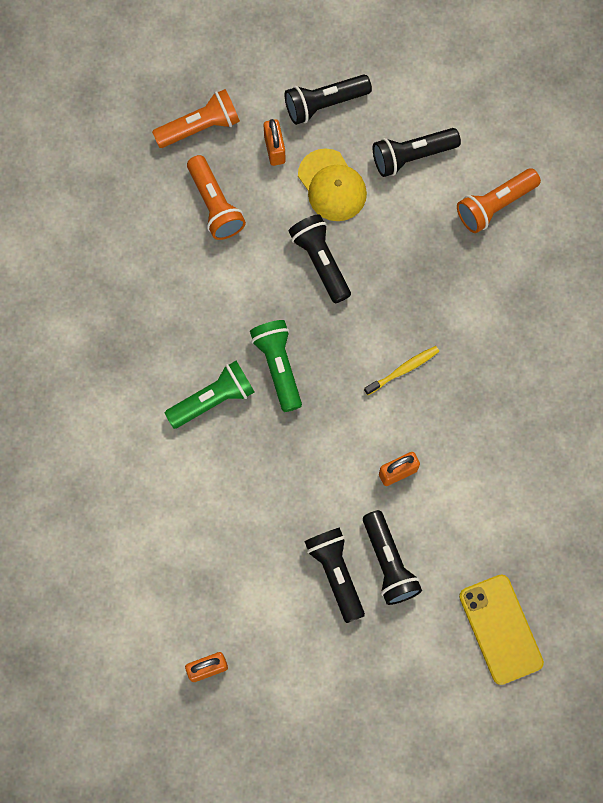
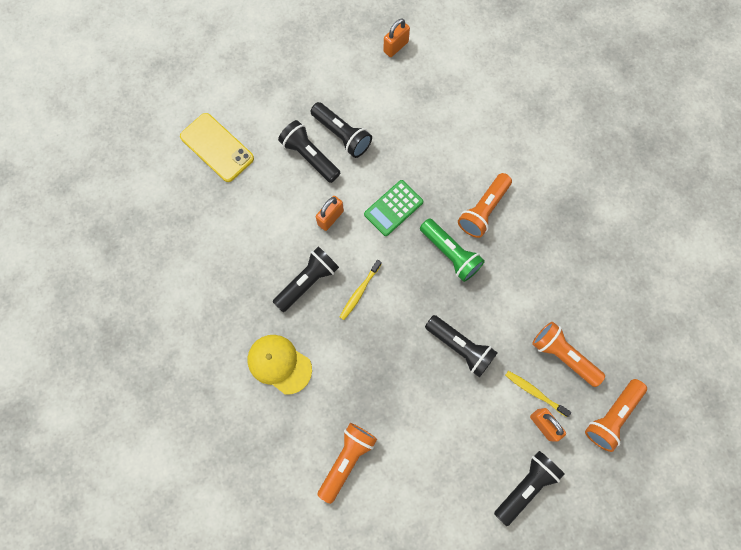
camera: 155 degrees right, 0 degrees up
(213, 399) = (483, 210): green flashlight -> orange flashlight
(266, 183) = (535, 392): none -> yellow toothbrush
(317, 450) = (393, 208): none -> green calculator
(332, 185) = (483, 415): yellow cap -> yellow cap (279, 364)
(412, 156) = (432, 472): black flashlight -> black flashlight (308, 282)

